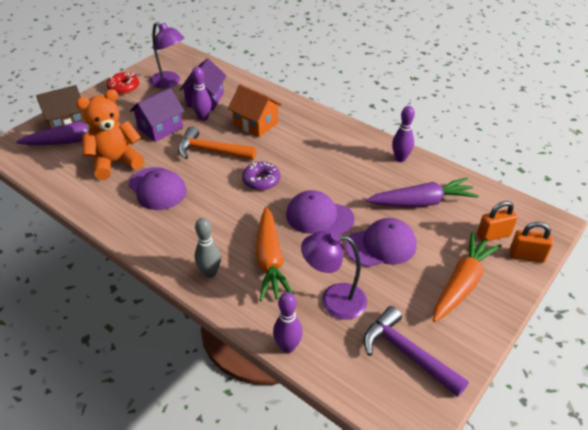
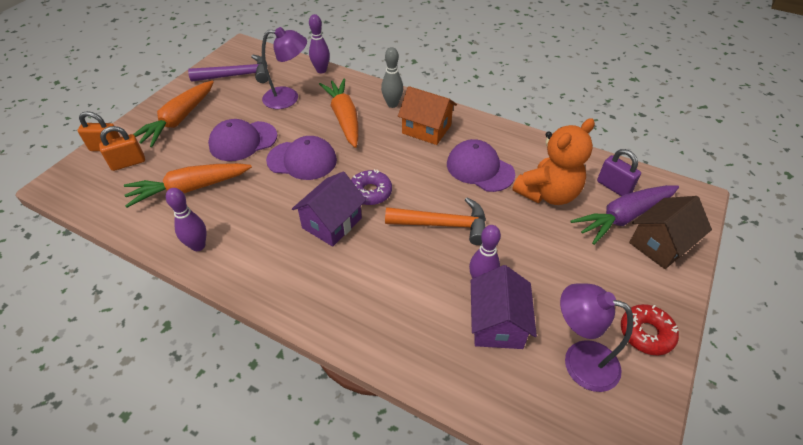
camera: 170 degrees right, 5 degrees up
(58, 161) = (613, 187): none -> purple padlock
(160, 128) = (529, 253): purple house -> purple house (332, 223)
(256, 124) = (400, 281): orange house -> orange house (426, 129)
(407, 353) = (237, 75): purple hammer -> purple hammer turned 45 degrees counterclockwise
(421, 202) = (190, 189): purple carrot -> orange carrot

